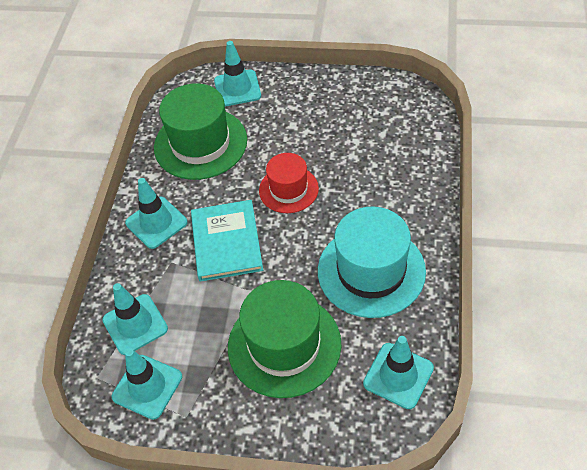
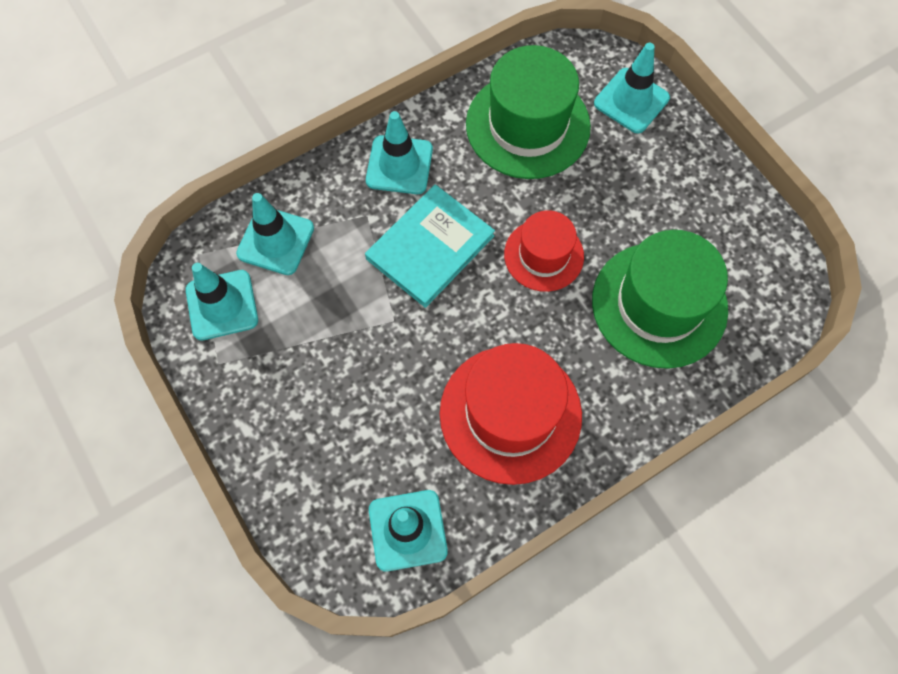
camera: 45 degrees right, 15 degrees up
(284, 345) = (357, 393): green hat -> green hat (659, 304)
(371, 271) = (510, 414): turquoise hat -> red hat

